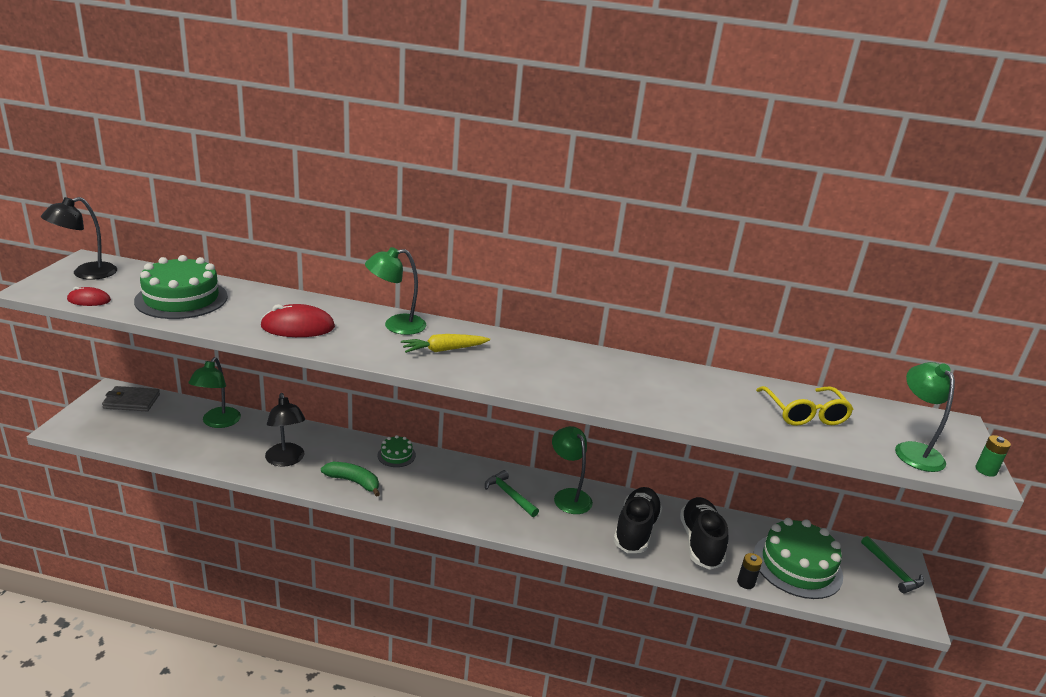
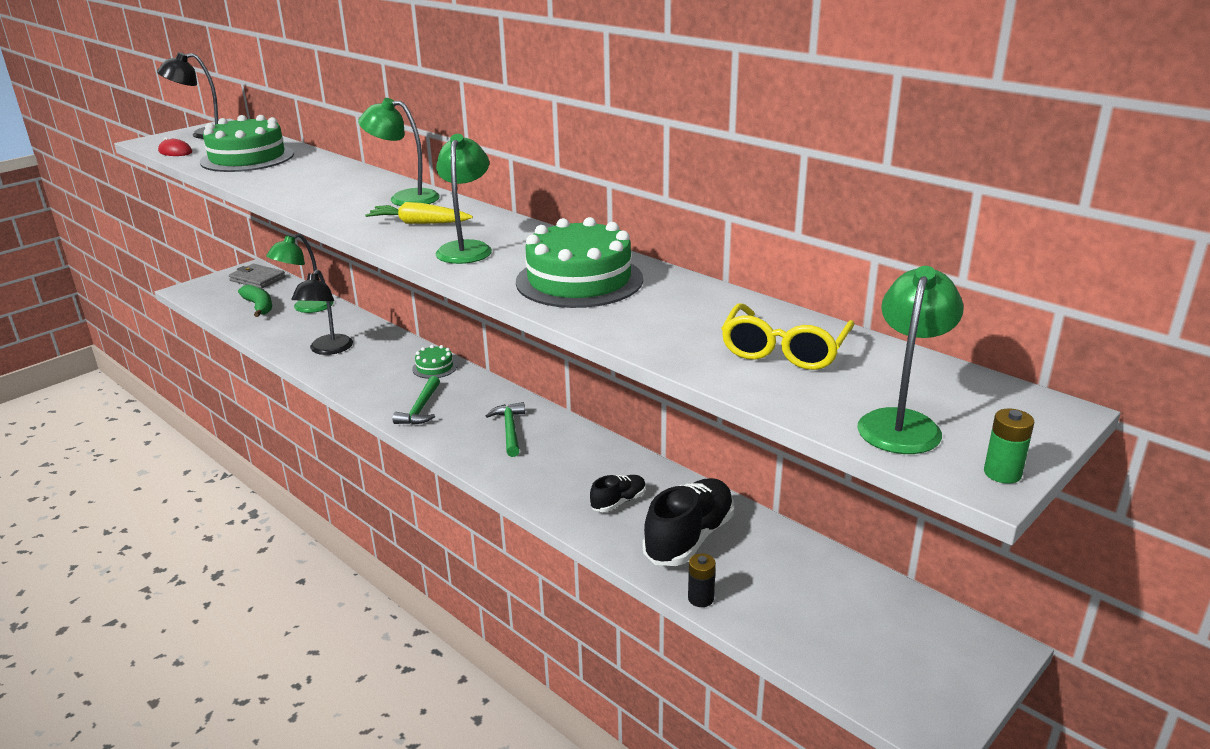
camera: 35 degrees right, 0 degrees up
(298, 327) = (310, 188): red mouse -> none
(353, 482) = (366, 381): green banana -> green banana (259, 306)
(568, 496) = (577, 447): green lamp -> green lamp (466, 248)
(635, 530) = (618, 502): black shoe -> black shoe, size x0.52
(797, 565) = (803, 603): green cake -> green cake (579, 280)
(892, 570) = (961, 658): green hammer -> green hammer (421, 408)

